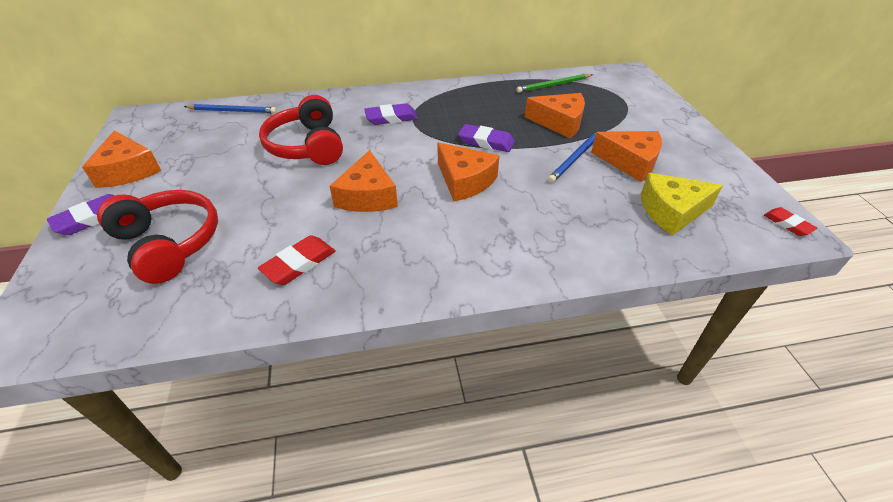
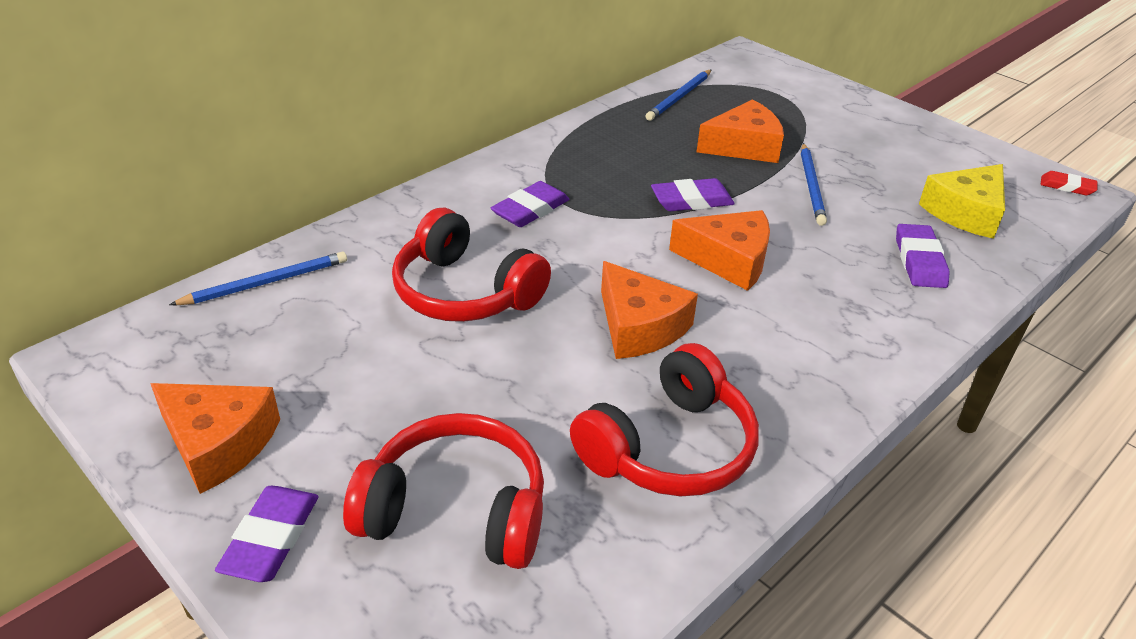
camera: 35 degrees left, 5 degrees down
(299, 263) = (669, 447): red eraser -> red headphones
(554, 85) = (679, 97): green pencil -> blue pencil
(593, 228) = (919, 261): none -> purple eraser
(630, 162) = (870, 170): orange cheese -> none

